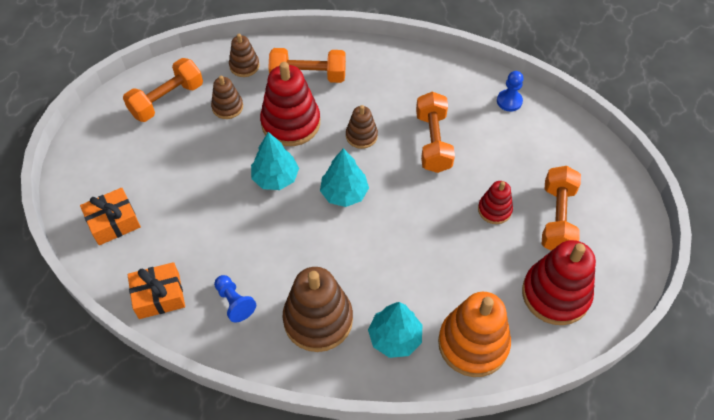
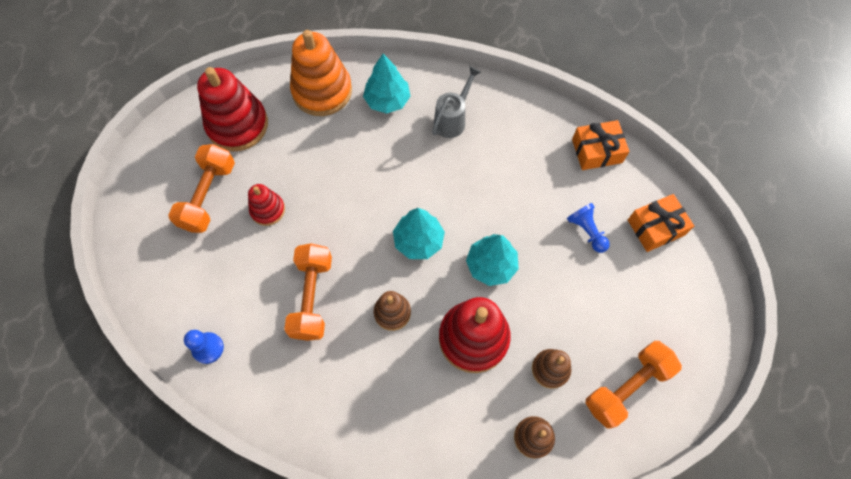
camera: 175 degrees left, 10 degrees up
(234, 302) = (527, 140): blue pawn -> blue pawn (586, 231)
(308, 76) = (450, 411): orange dumbbell -> none
(318, 319) = (452, 120): brown stacking toy -> grey watering can

